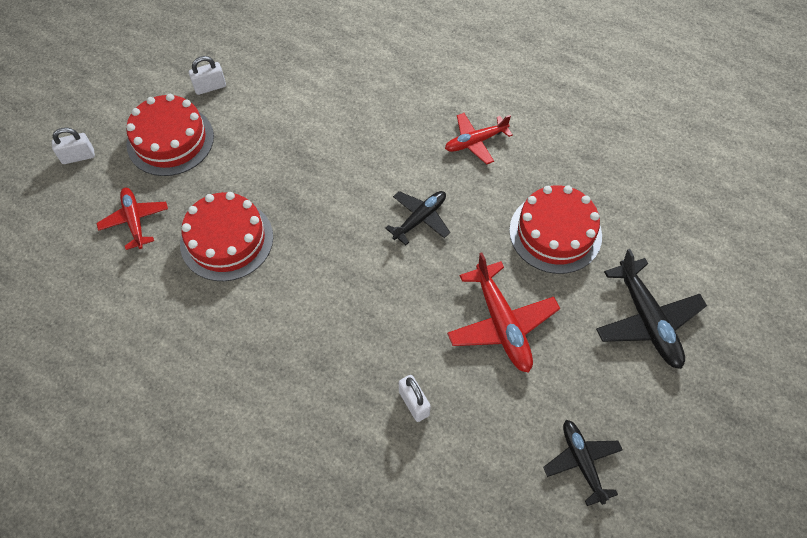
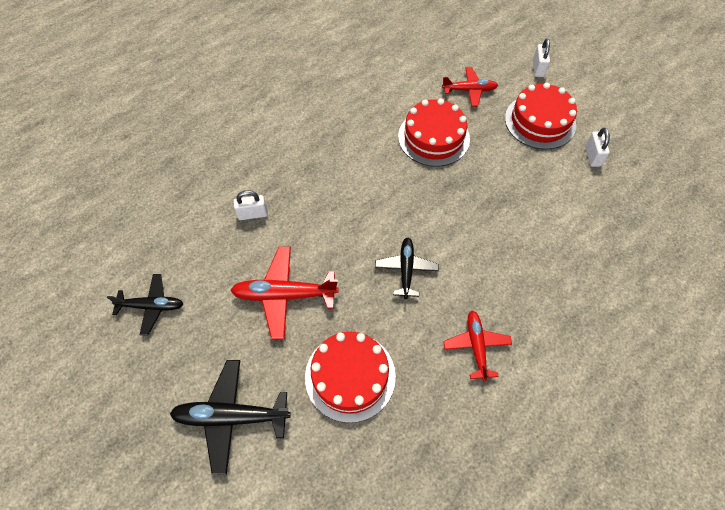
camera: 110 degrees right, 0 degrees up
(420, 219) = (406, 269): black plane -> black plane turned 150 degrees counterclockwise

